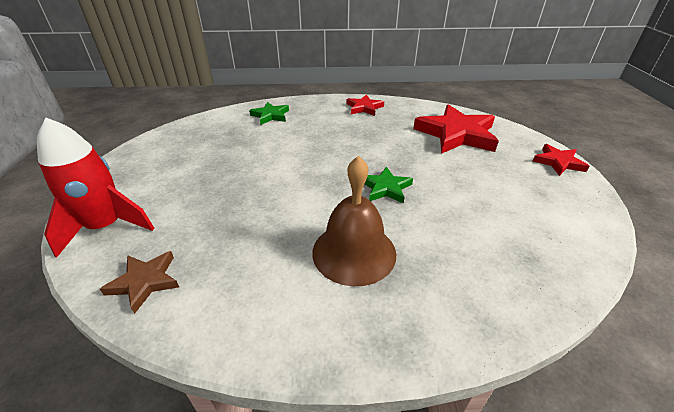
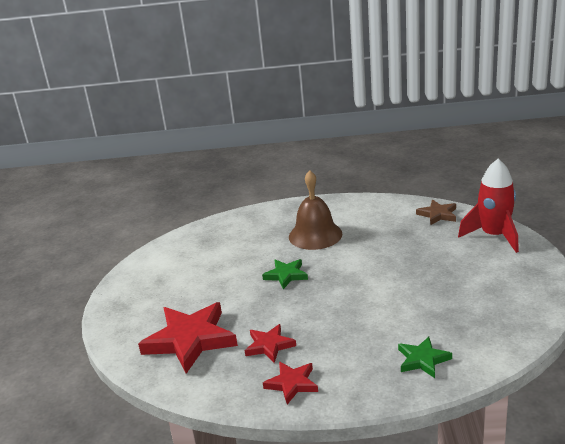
camera: 175 degrees left, 10 degrees down
(558, 162) = (115, 309): red star -> red star (269, 345)

